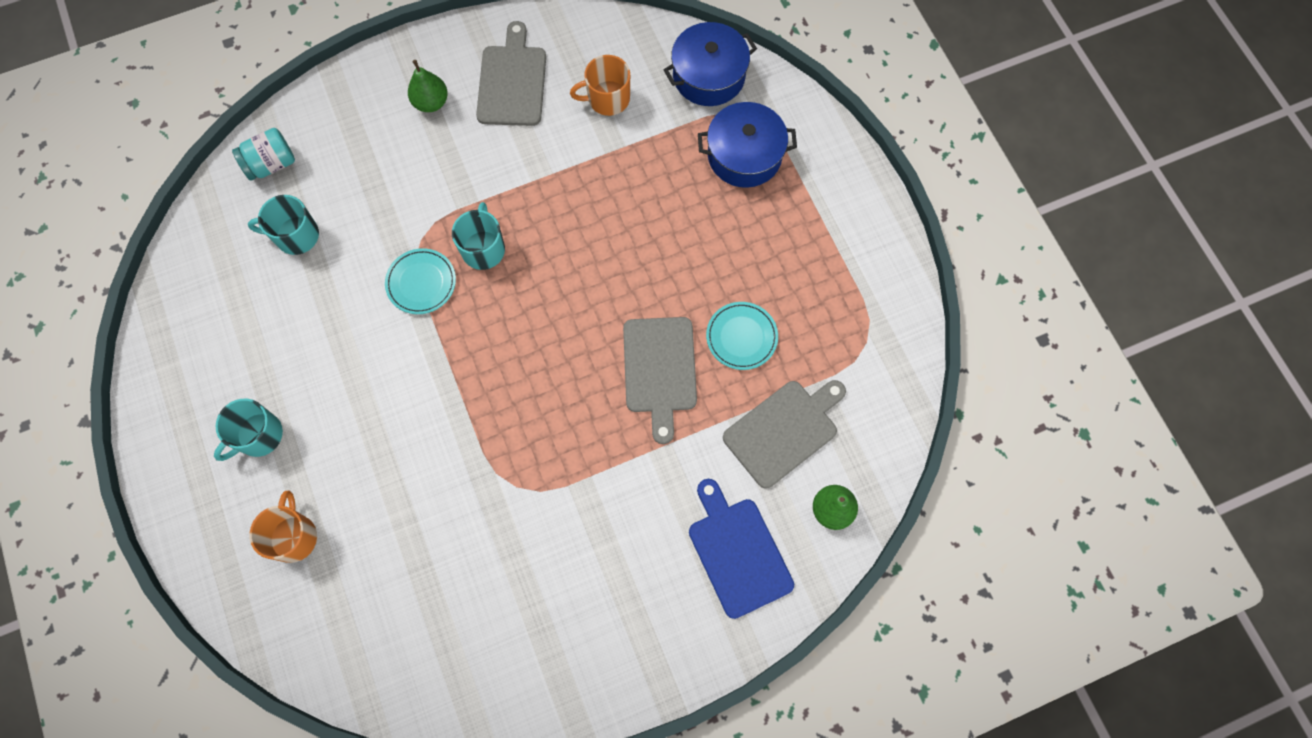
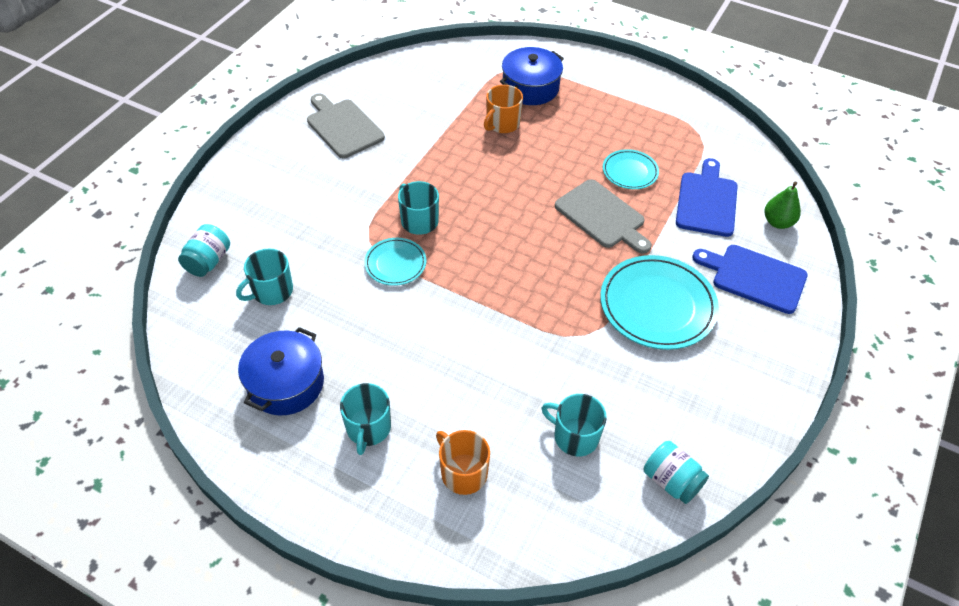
camera: 40 degrees left, 20 degrees down
(411, 578) = (575, 436): none -> turquoise mug
(431, 102) = (297, 165): green pear -> none
(448, 684) = (671, 481): none -> turquoise jar
(607, 99) = (416, 104): orange mug -> orange mug (502, 124)
(611, 508) = (657, 305): none -> turquoise plate
(708, 76) = (466, 63): blue pot -> blue pot (286, 383)
(784, 431) = (707, 201): grey cutting board -> blue cutting board

